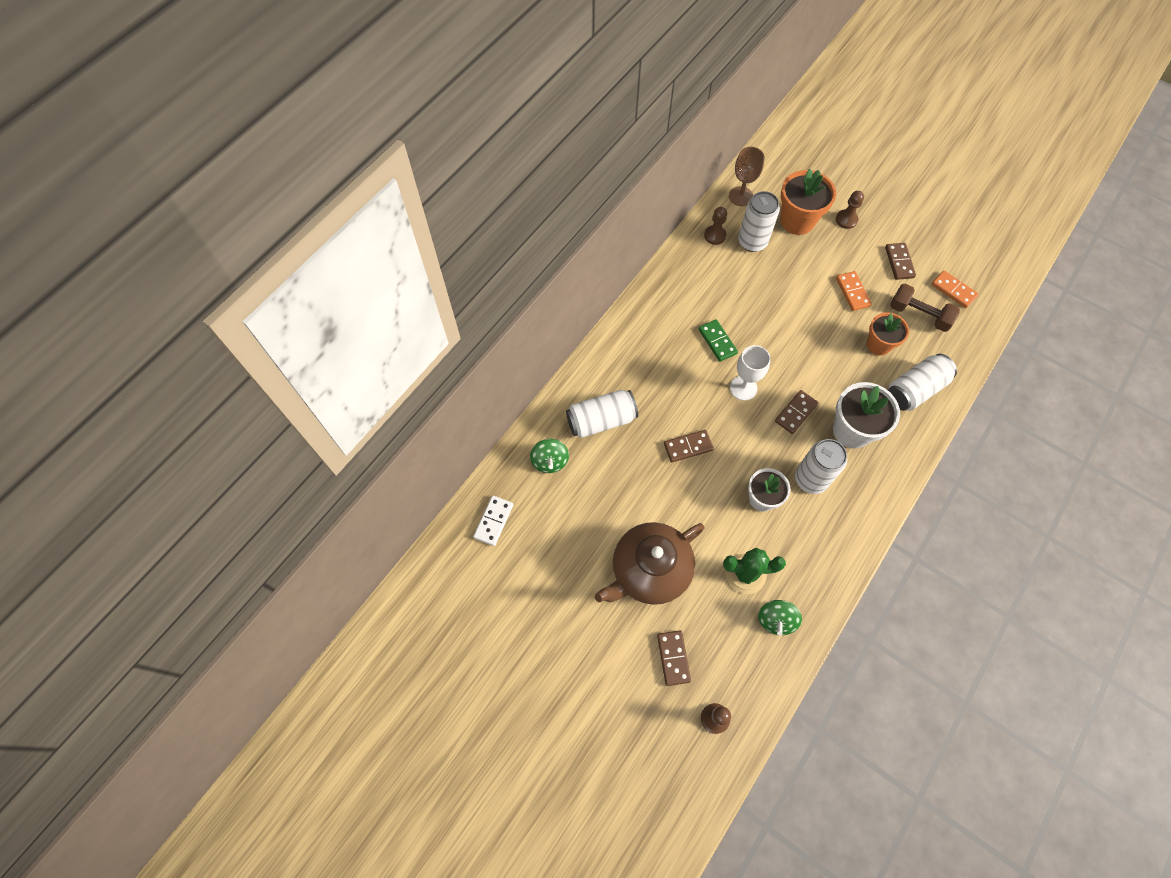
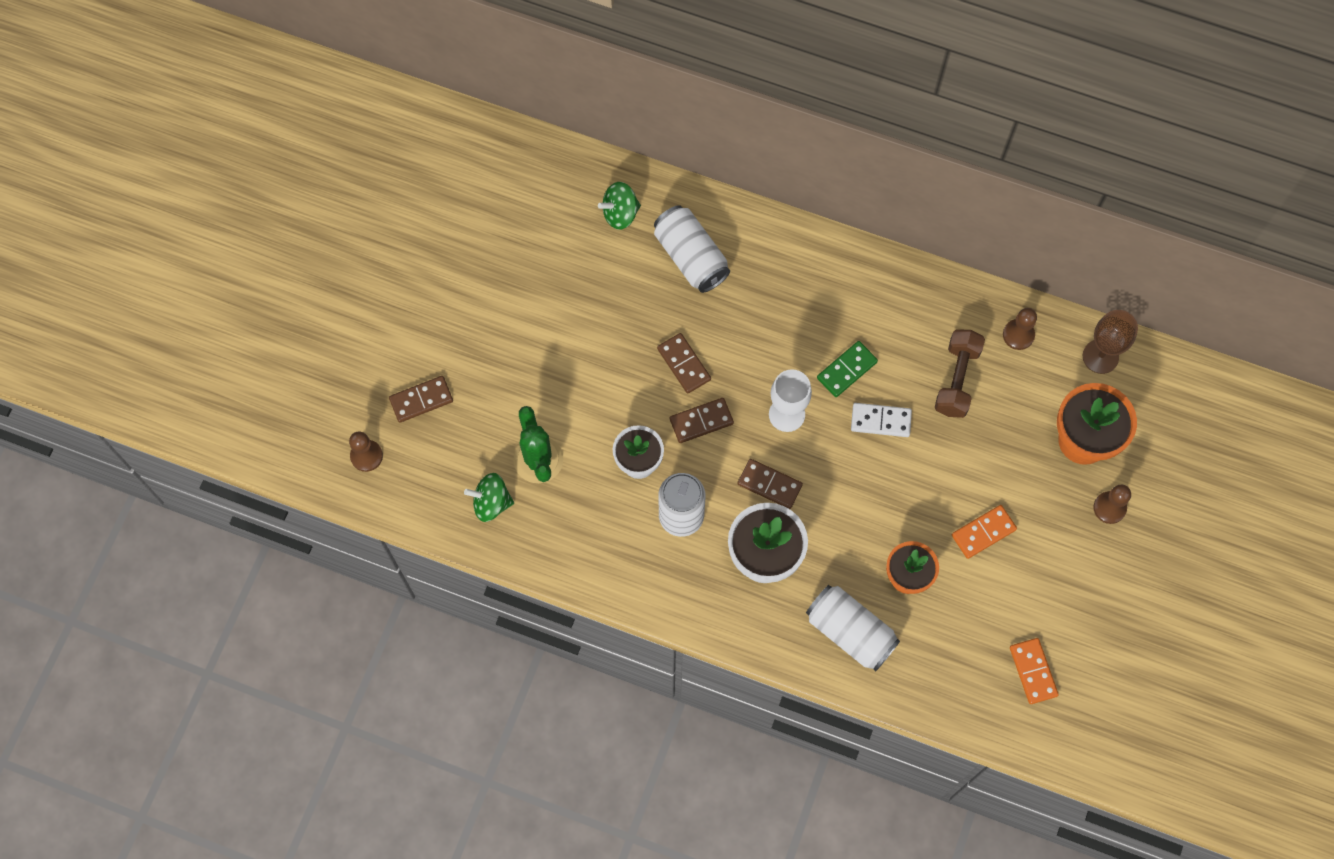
camera: 75 degrees right, 5 degrees up
(493, 521) = (530, 174): white domino -> white domino (881, 421)
(649, 570) = (515, 354): brown teapot -> none
(752, 242) = (1024, 386): white can -> none
(899, 262) = (1057, 590): brown domino -> brown domino (701, 421)
(919, 314) = (975, 627): brown dumbbell -> brown dumbbell (957, 379)
(953, 290) = (1033, 671): orange domino -> orange domino turned 45 degrees counterclockwise

